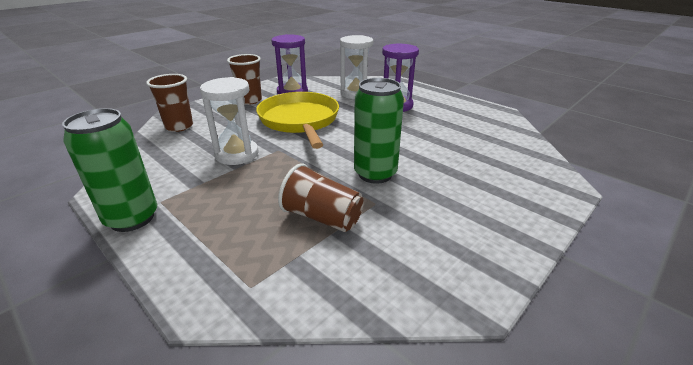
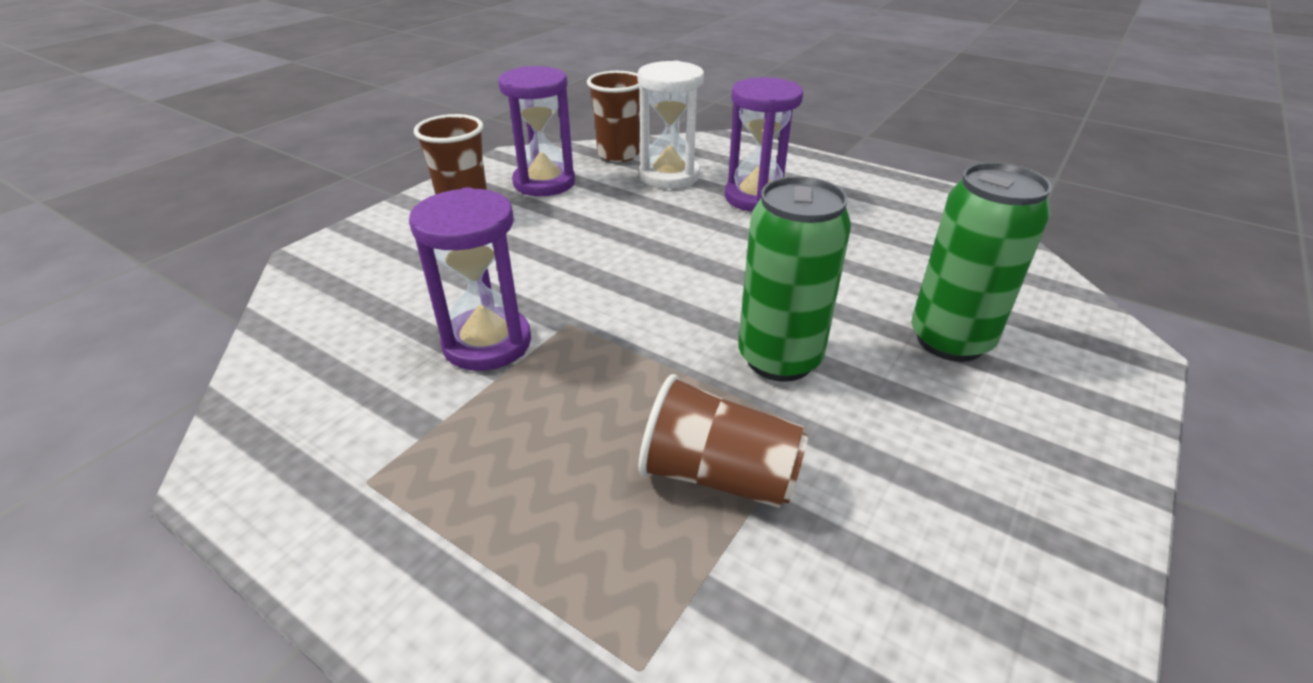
camera: 10 degrees left, 5 degrees up
(132, 218) = (318, 534): green can -> green can (950, 341)
(179, 126) = (337, 286): brown cup -> brown cup (618, 154)
(237, 154) = (487, 343): white hourglass -> purple hourglass
(299, 120) = (584, 248): yellow pan -> none

